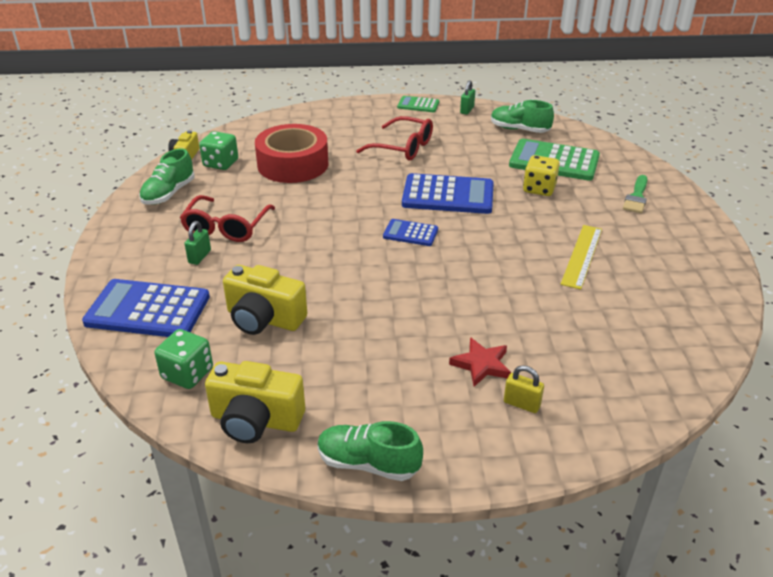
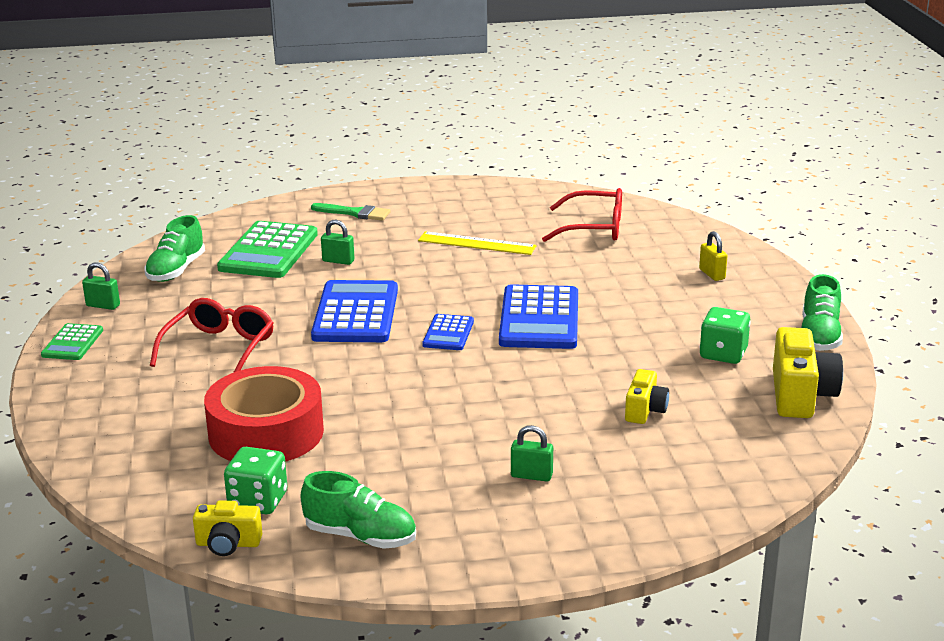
camera: 95 degrees left, 10 degrees down
(148, 310) = (658, 495): blue calculator -> blue calculator (539, 319)
(187, 374) = (756, 445): green dice -> green dice (723, 354)
(226, 227) = (454, 465): red glasses -> red glasses (594, 228)
(264, 319) = (645, 410): yellow camera -> yellow camera, size x0.59
(481, 365) = (668, 291): red star -> none
(521, 404) = (712, 274): yellow padlock -> yellow padlock turned 45 degrees counterclockwise
(539, 189) = (338, 261): yellow dice -> green padlock

